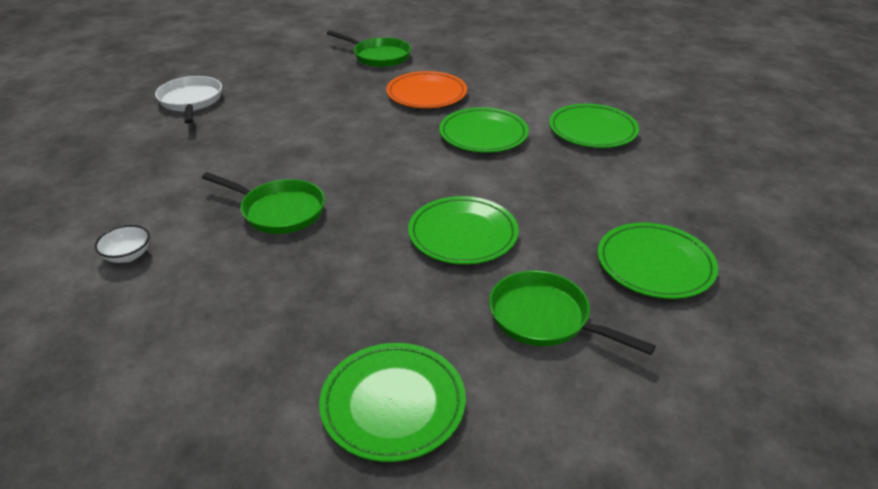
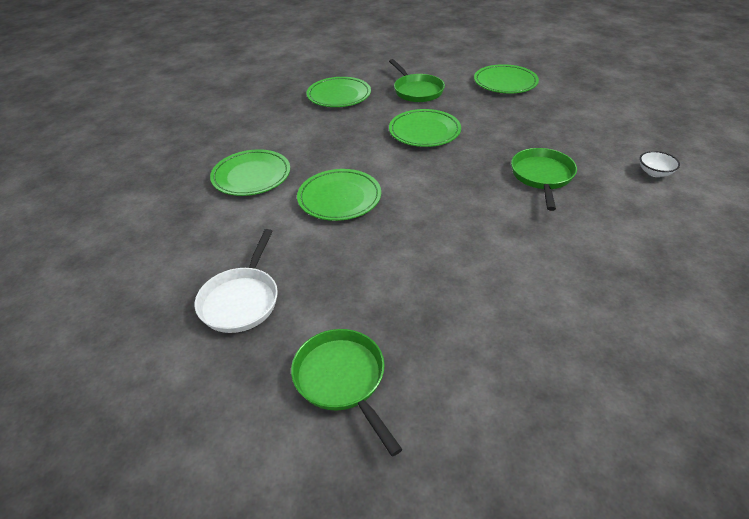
camera: 150 degrees left, 5 degrees up
(191, 101) = (643, 359): white pan -> white pan (241, 300)
(279, 211) = (542, 176): green pan -> green pan turned 45 degrees clockwise
(426, 94) = (343, 268): orange plate -> none

